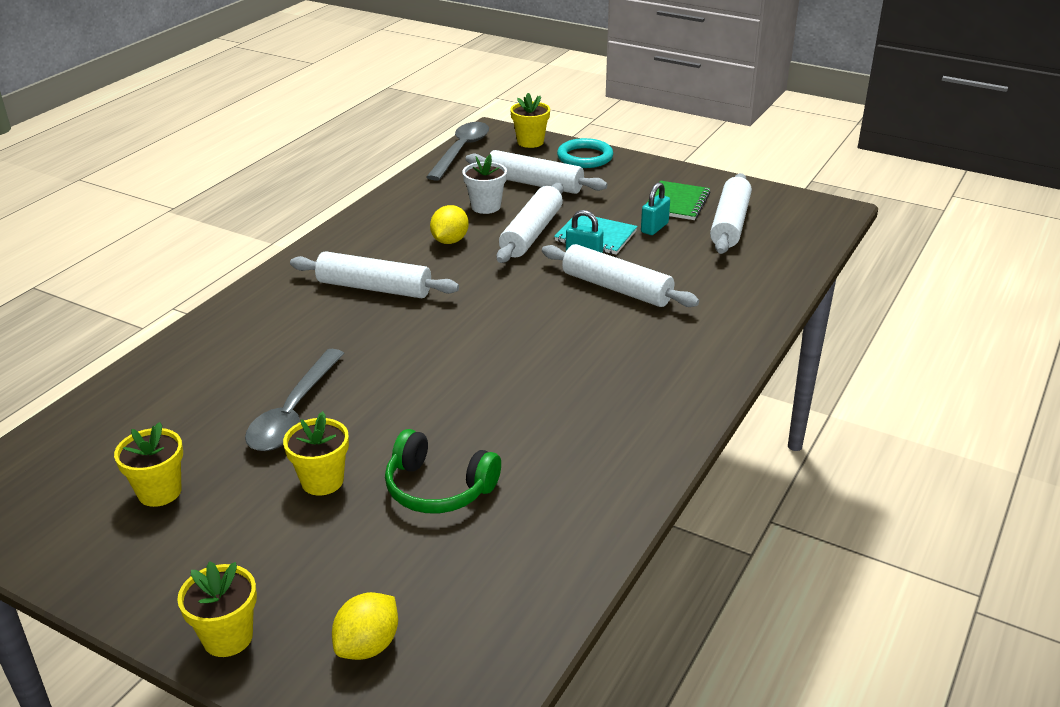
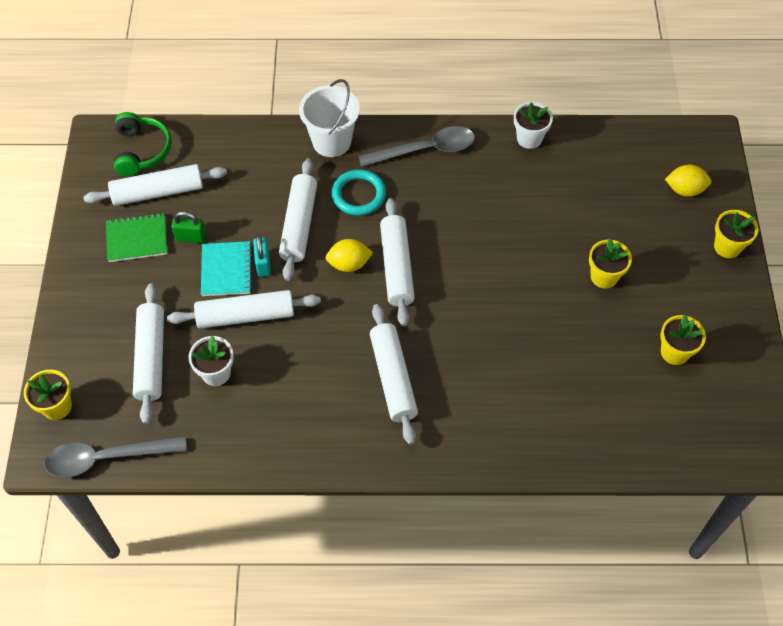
camera: 120 degrees left, 25 degrees up
(294, 412) = (561, 332): grey spoon -> grey spoon (425, 150)
(438, 488) = (567, 219): green headphones -> green headphones (142, 150)
(450, 241) = (291, 367): yellow lemon -> yellow lemon (349, 264)
(501, 331) = (396, 267): none -> white rolling pin
(585, 157) = (73, 343): turquoise ring -> turquoise ring (358, 195)
(607, 513) = (529, 138): none -> white flower pot
(654, 228) = (191, 237): turquoise padlock -> green padlock
(726, 343) = (331, 141): none -> white bucket

